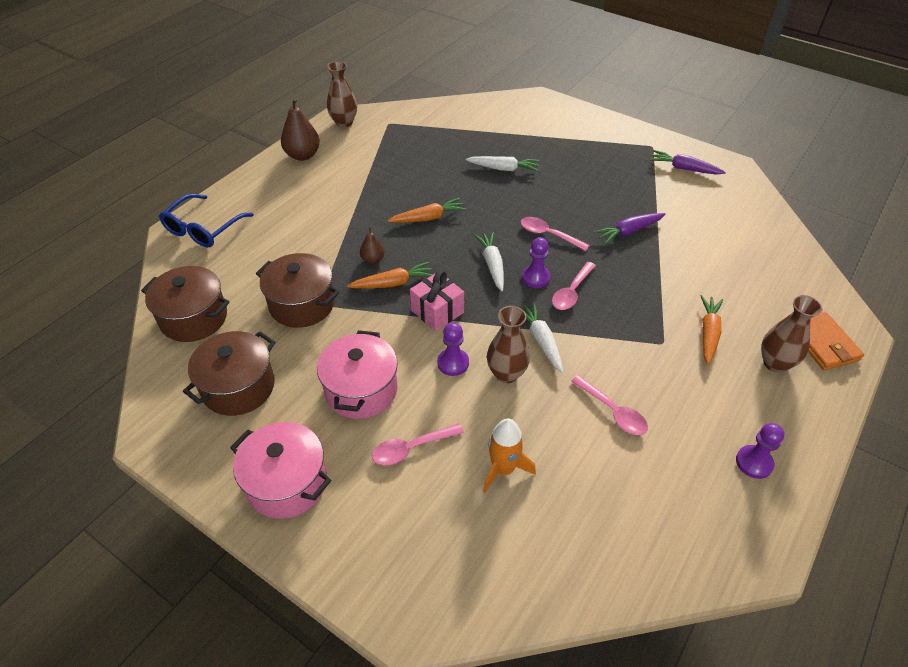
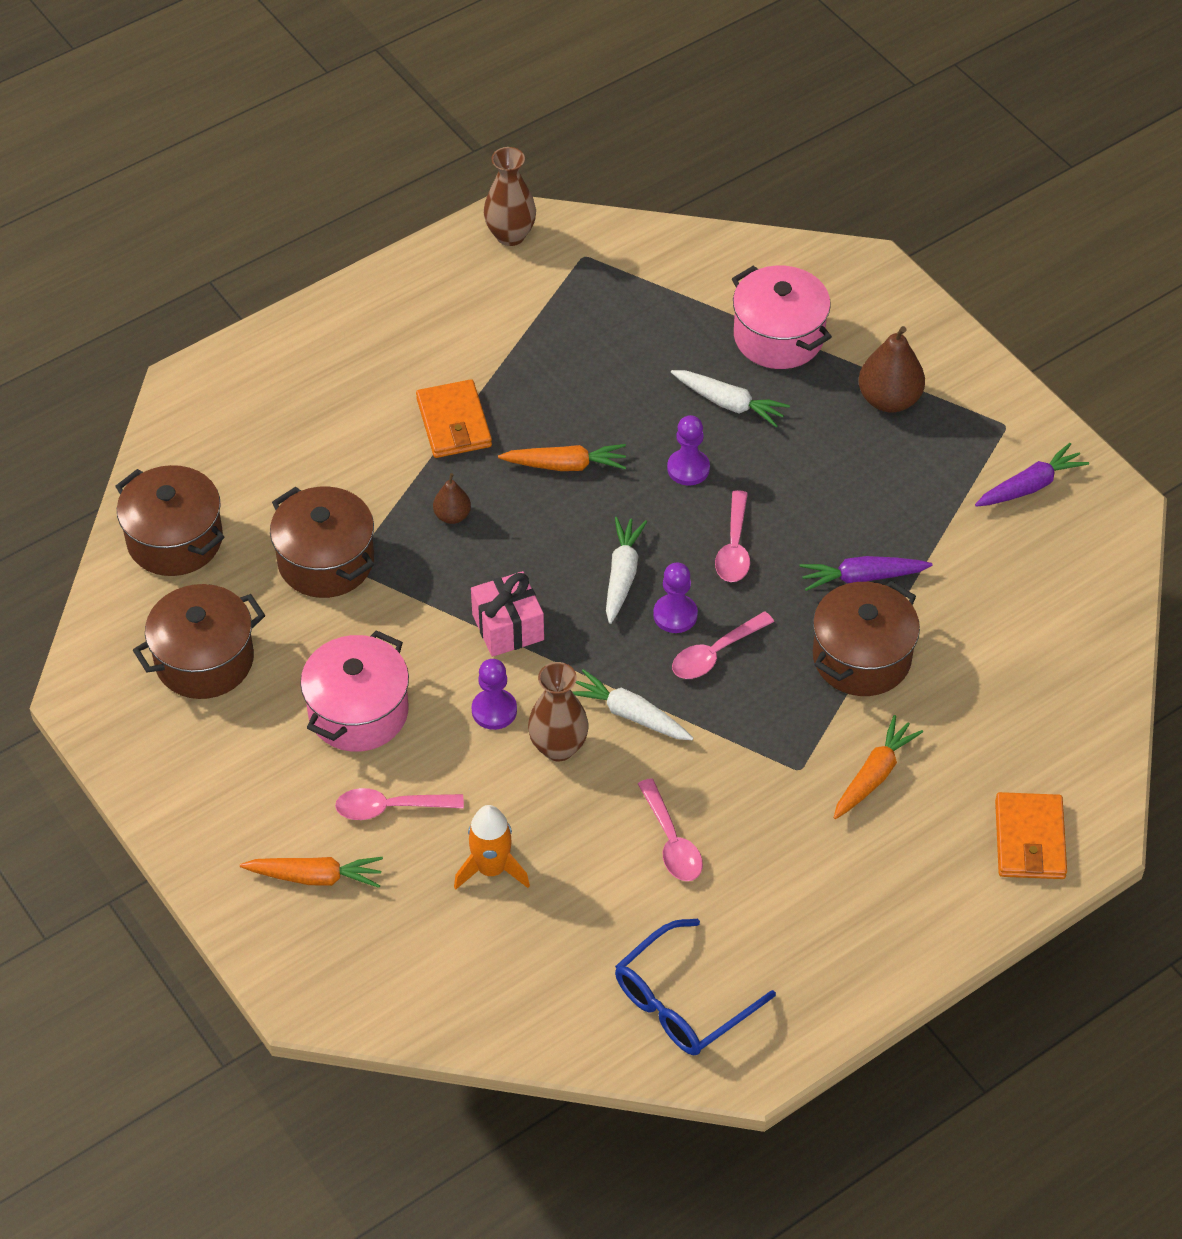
camera: 20 degrees right, 5 degrees up
(203, 229) = (226, 391): blue glasses -> blue glasses (682, 1001)
(287, 483) = (225, 803): pink pot -> pink pot (778, 337)
(303, 155) = (419, 288): brown pear -> brown pear (889, 399)
(352, 213) = (454, 423): none -> orange wallet
(393, 283) = (465, 564): orange carrot -> orange carrot (315, 877)
(541, 341) = (630, 714): white carrot -> white carrot turned 60 degrees counterclockwise
(548, 235) = (734, 547): pink spoon -> pink spoon turned 135 degrees counterclockwise
(656, 271) = (861, 657): none -> brown pot
(684, 168) = (1030, 486): purple carrot -> purple carrot turned 105 degrees clockwise
(754, 463) = (813, 961): purple pawn -> purple pawn (688, 468)
(775, 363) = (938, 846): brown vase -> none

